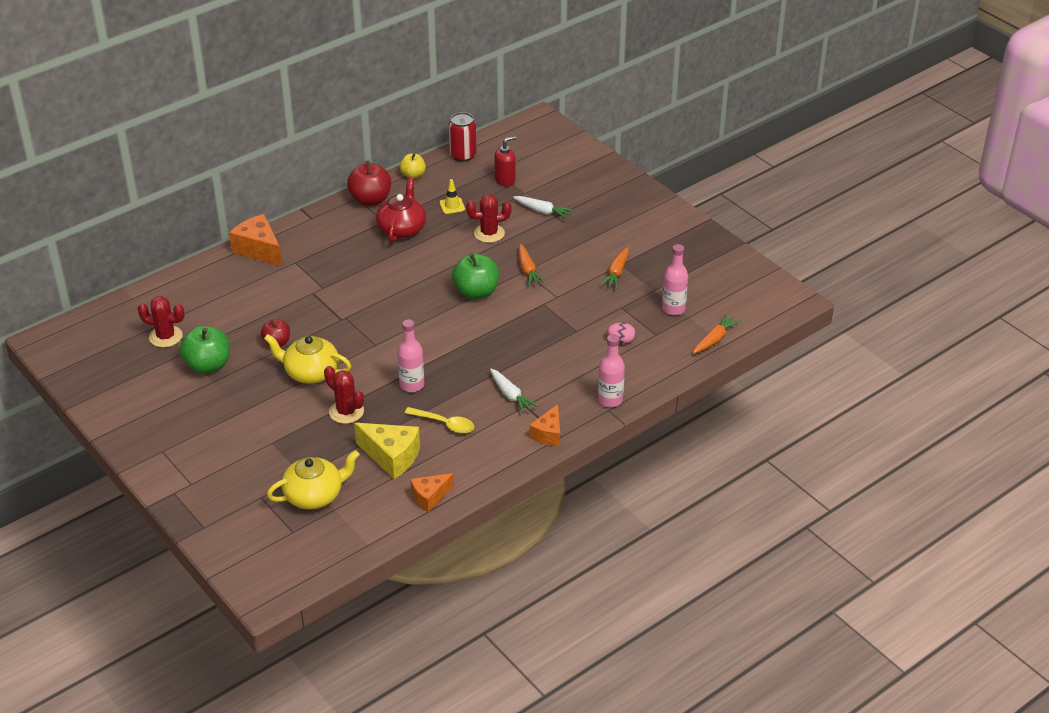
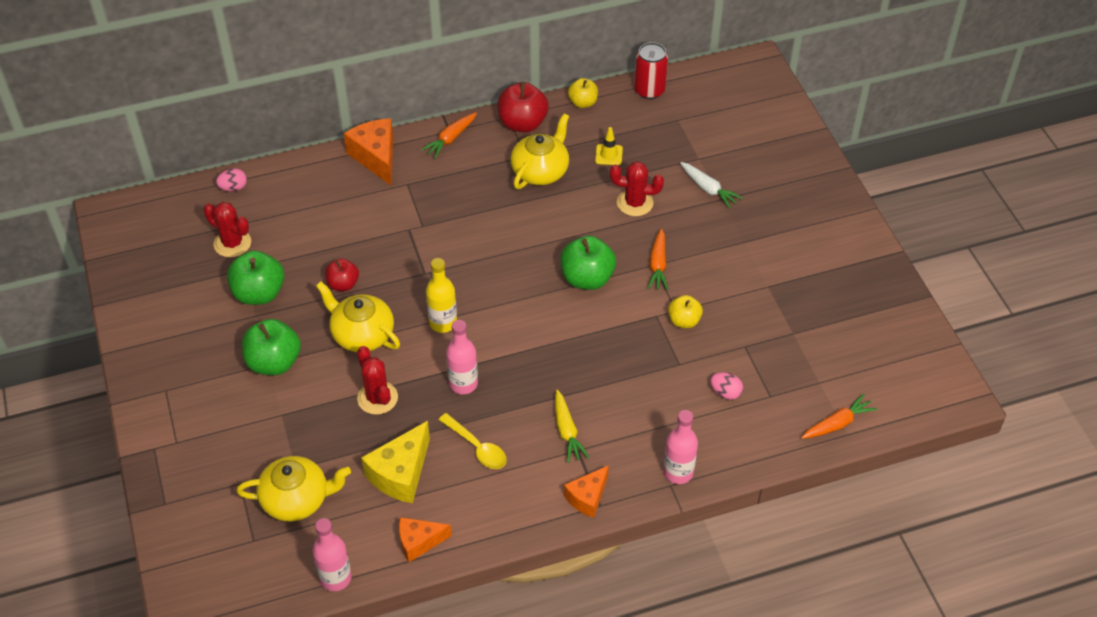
camera: 20 degrees right, 10 degrees up
(145, 298) = (233, 188): none -> pink egg
(246, 409) = (274, 362): none -> green apple
(374, 349) = (443, 323): none -> yellow bottle
(391, 457) = (400, 474): yellow cheese -> yellow cheese turned 75 degrees clockwise
(402, 229) = (540, 171): red teapot -> yellow teapot
(505, 180) = (683, 136): red soap dispenser -> none
(511, 395) = (567, 431): white carrot -> yellow carrot
(566, 302) = (684, 321): none -> yellow apple
(616, 273) = (759, 297): orange carrot -> orange carrot (450, 139)
(673, 309) = (805, 366): pink bottle -> pink bottle (335, 578)

